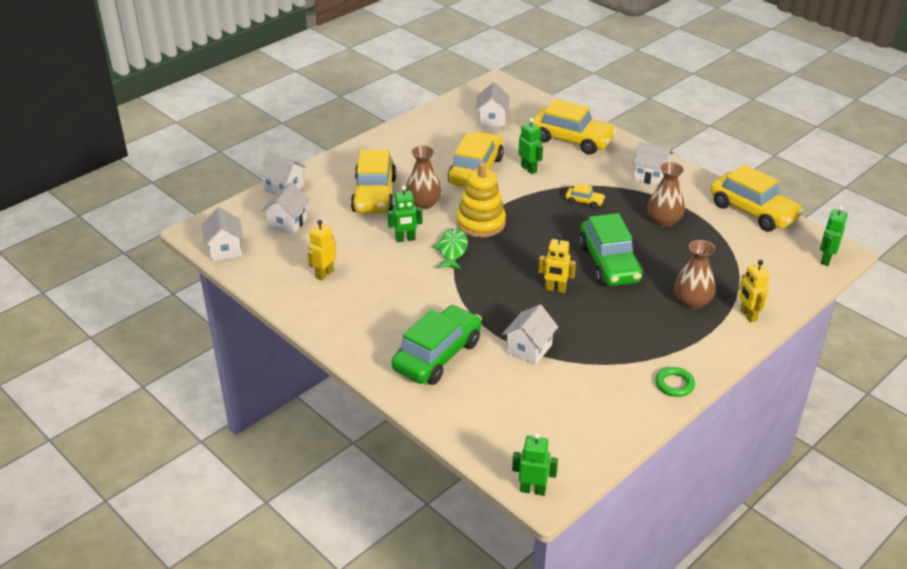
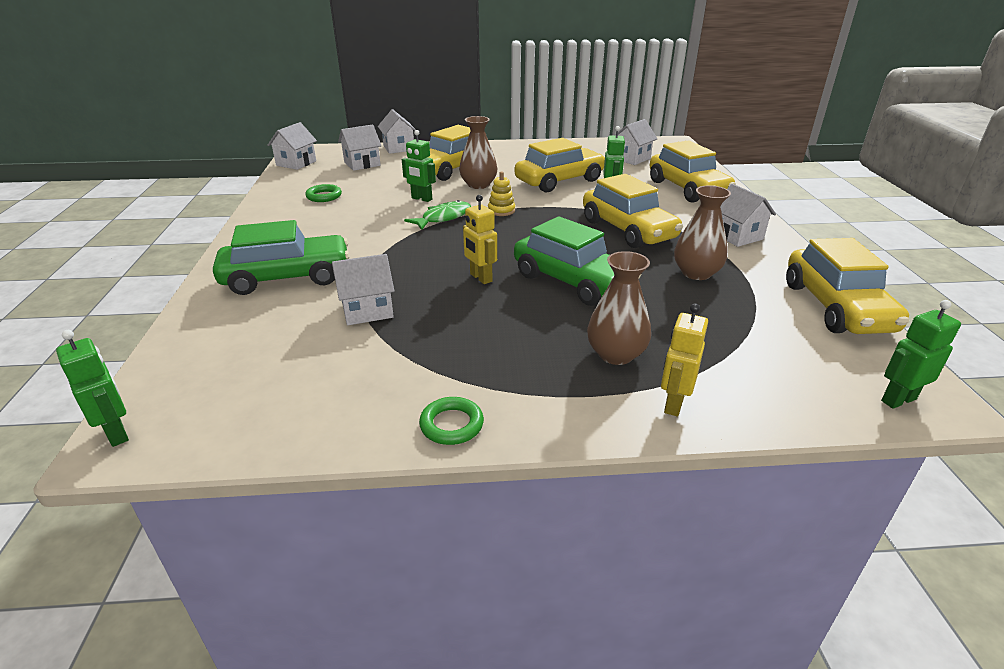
camera: 40 degrees right, 5 degrees down
(324, 274) = (324, 196): yellow robot -> green ring
(480, 223) = (501, 211): yellow stacking toy -> yellow stacking toy, size x0.50
(584, 201) = (628, 230): yellow car -> yellow car, size x2.33
(609, 263) = (573, 281): green car -> green car turned 75 degrees counterclockwise

